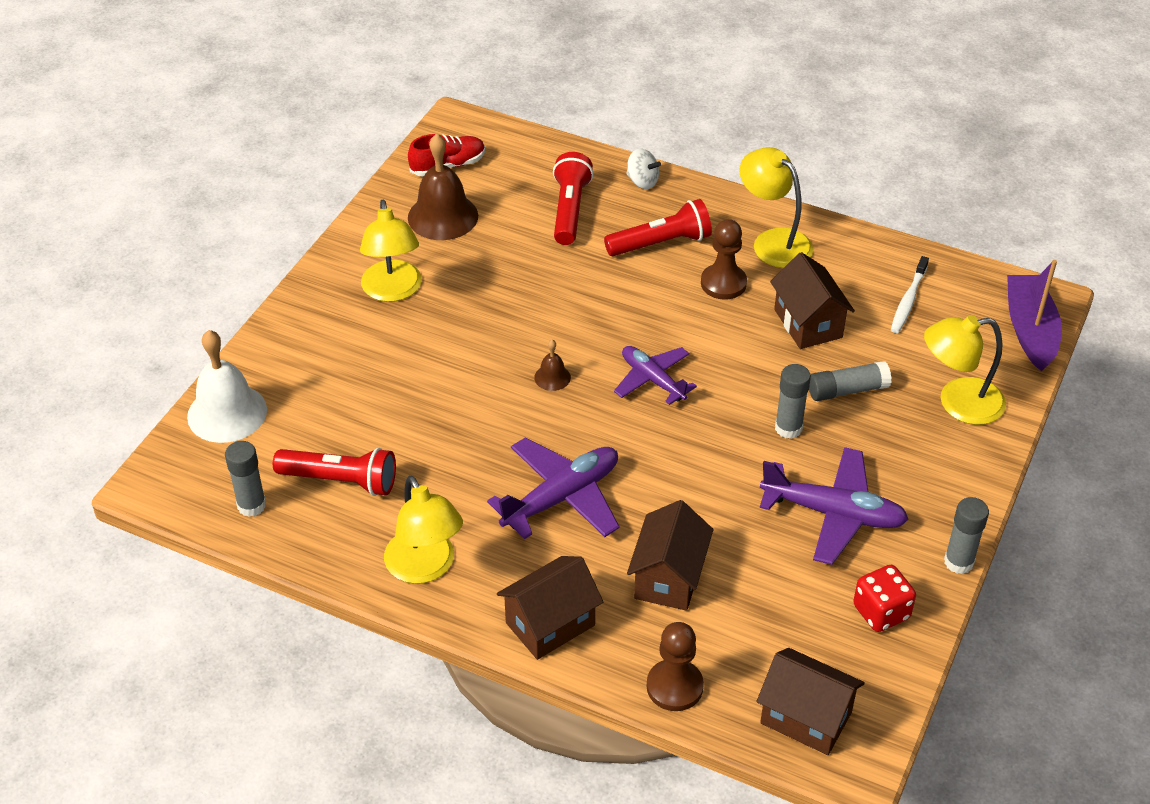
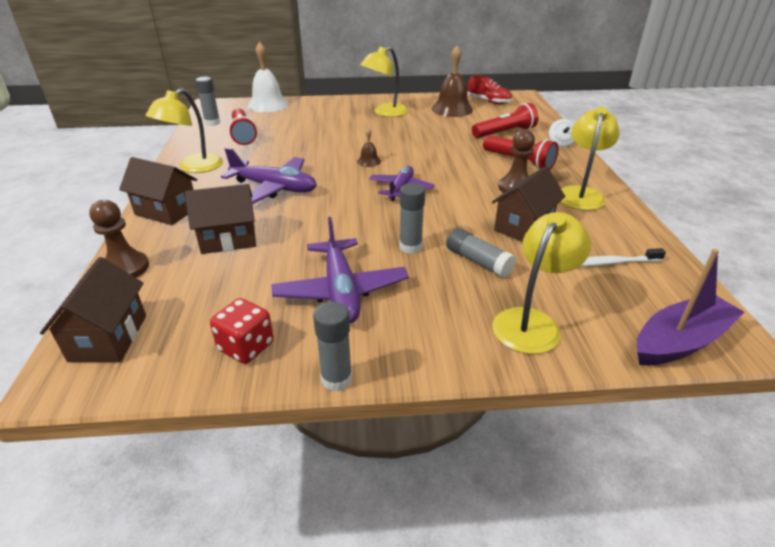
camera: 60 degrees right, 10 degrees down
(958, 403) = (532, 322): yellow lamp -> yellow lamp turned 75 degrees clockwise

